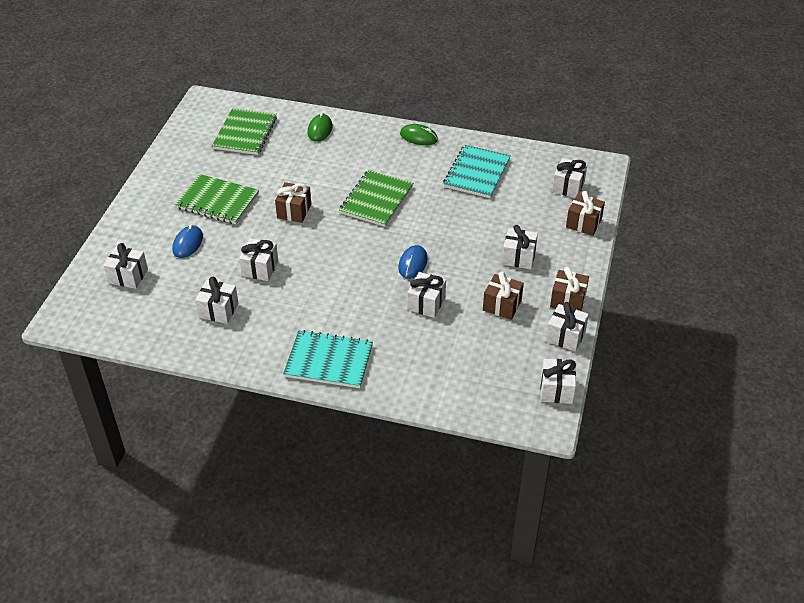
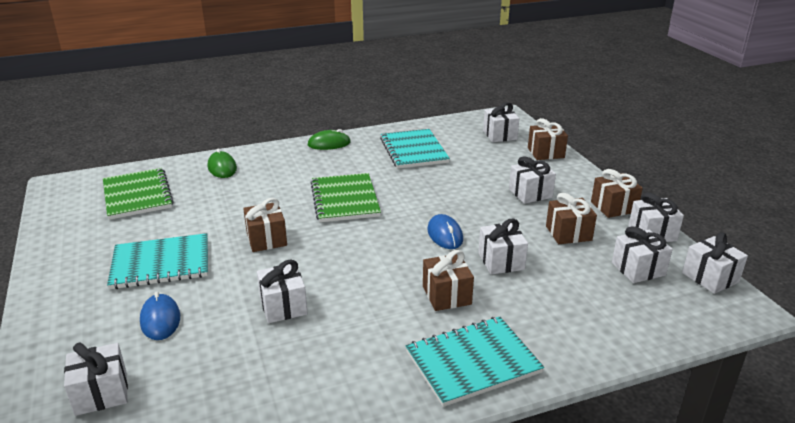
camera: 35 degrees left, 15 degrees down
(217, 201) = (161, 263): green notebook -> turquoise notebook
(218, 310) = (275, 374): white gift -> white gift (638, 269)
(362, 310) = (446, 295): none -> brown gift

